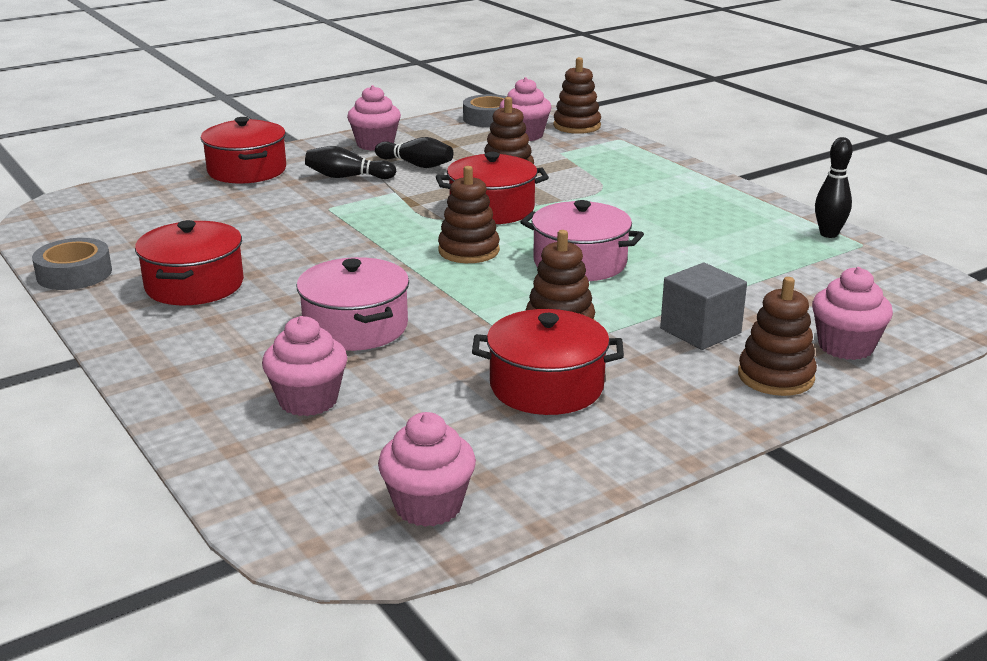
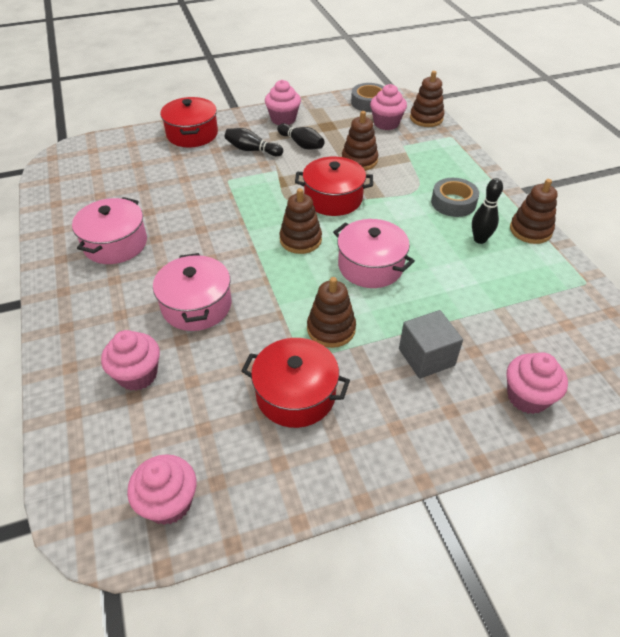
camera: 15 degrees right, 20 degrees up
(74, 274) = (50, 219): grey tape -> grey tape (453, 202)
(194, 285) = (115, 244): red pot -> pink pot
(775, 376) = (461, 420): brown stacking toy -> brown stacking toy (530, 230)
(828, 234) = (564, 266): black bowling pin -> black bowling pin (480, 239)

